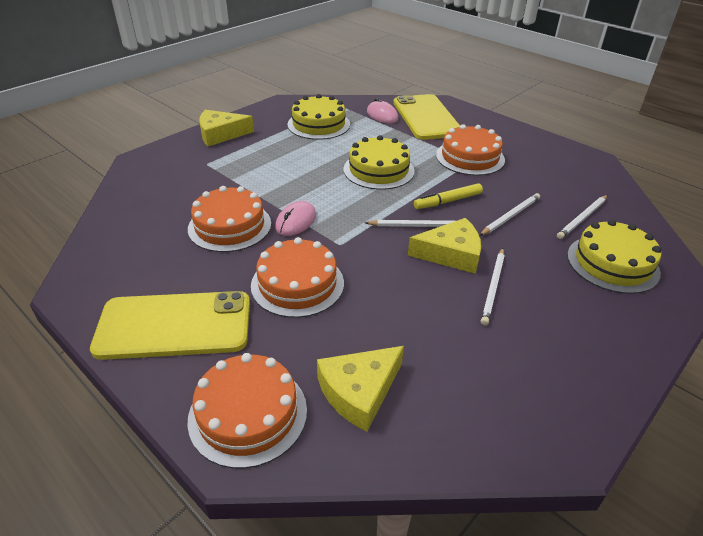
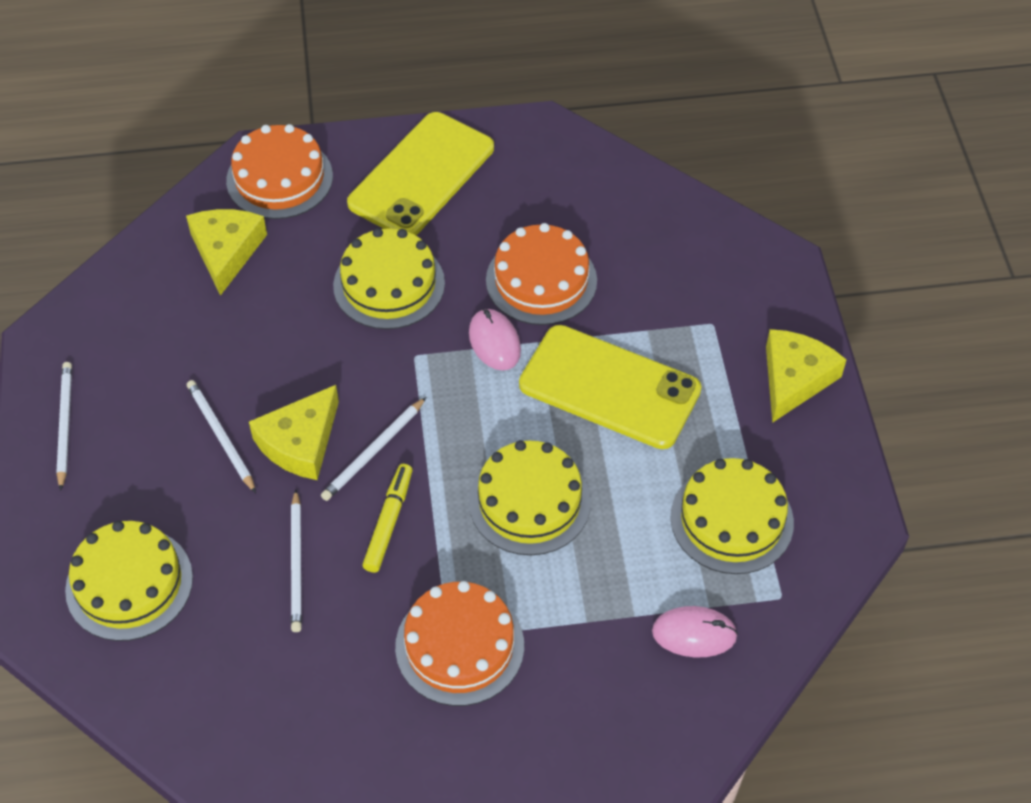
camera: 130 degrees right, 15 degrees up
(297, 284) = (389, 284): orange cake -> yellow cake
(426, 117) = (633, 697): yellow phone -> yellow phone (609, 387)
(582, 218) = (214, 641): white pencil -> white pencil (65, 425)

